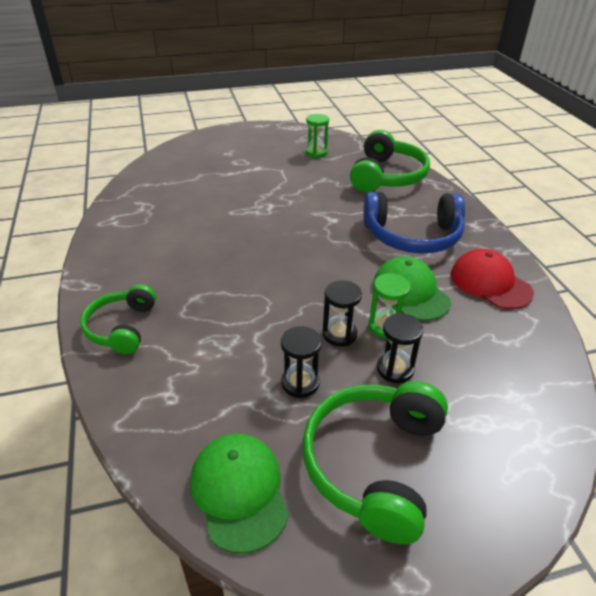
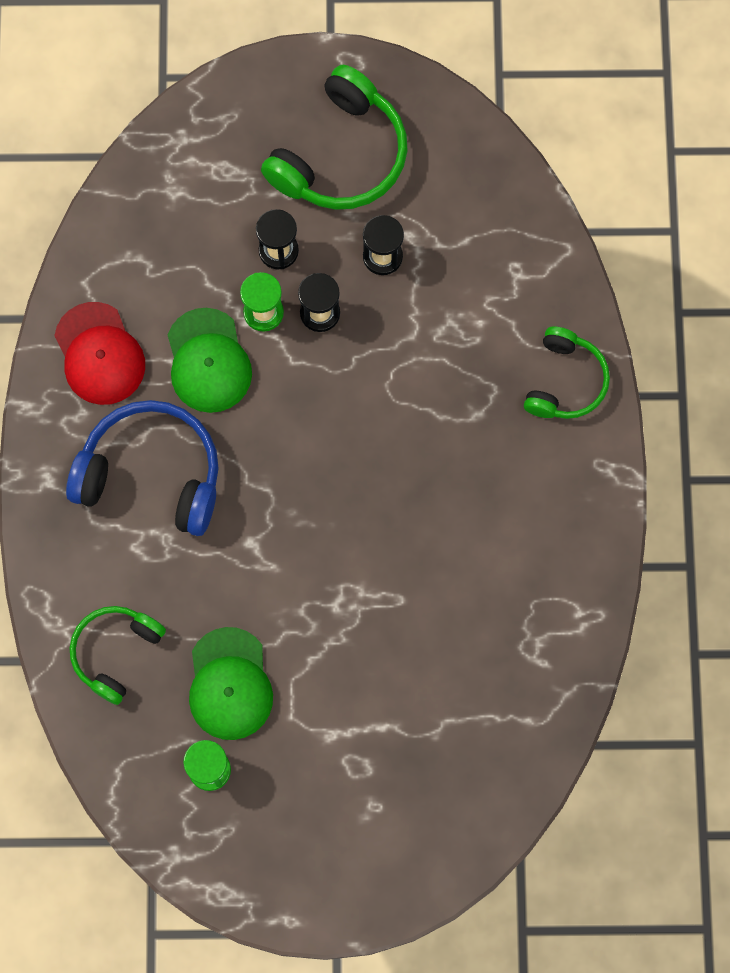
camera: 165 degrees left, 35 degrees up
(239, 491) = (464, 157): green cap -> green cap (230, 684)
(387, 176) = (115, 652): green headphones -> green headphones, size x0.63

